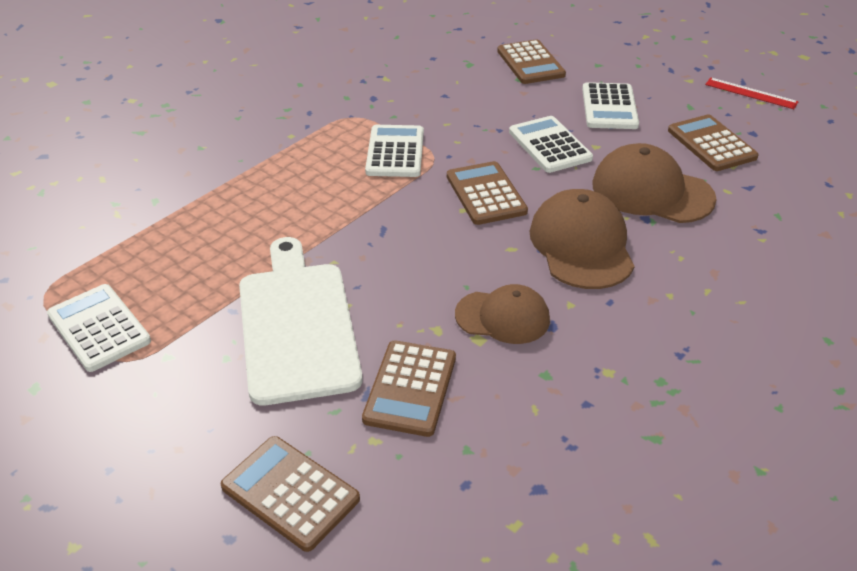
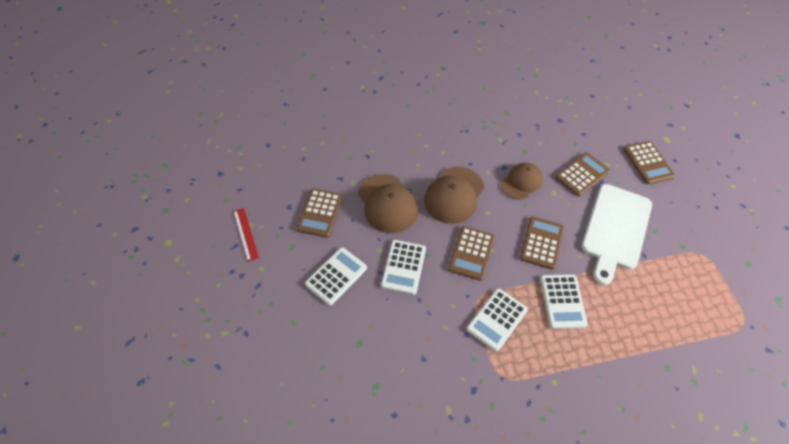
camera: 145 degrees left, 15 degrees up
(99, 328) = (714, 282): white calculator -> white calculator (562, 301)
(502, 317) = (521, 182): brown cap -> brown cap turned 90 degrees clockwise
(530, 63) = (334, 356): brown calculator -> brown calculator (541, 243)

